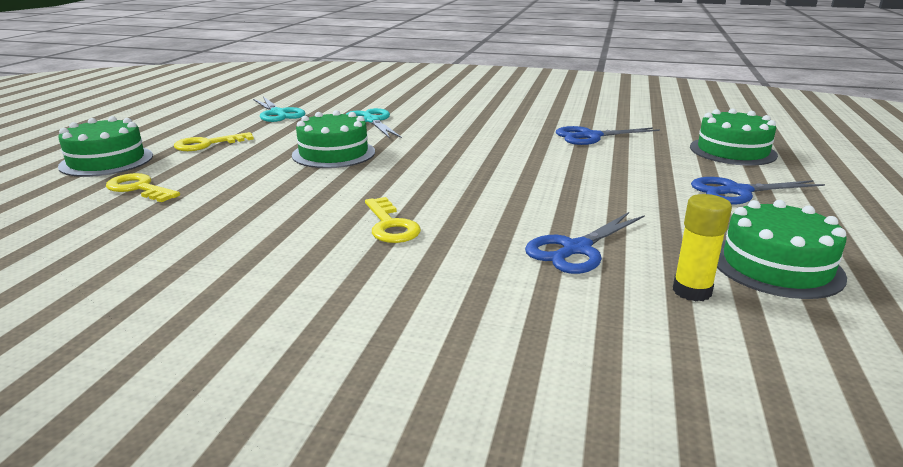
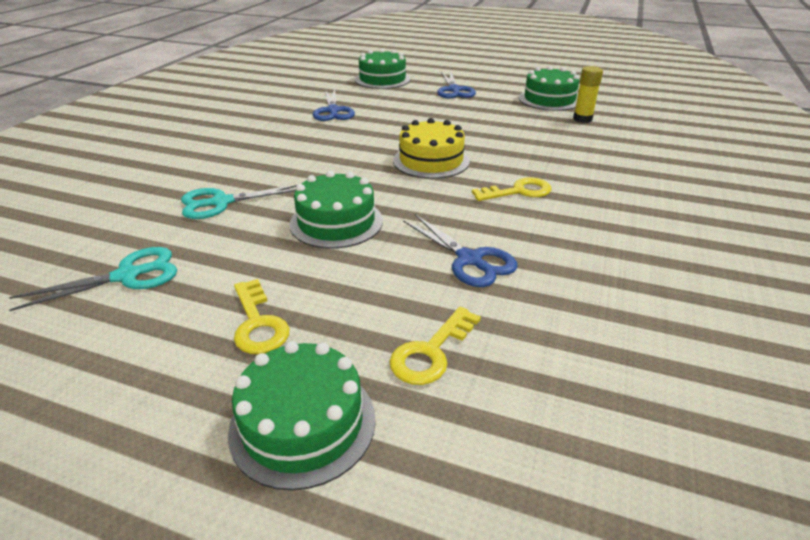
camera: 85 degrees left, 10 degrees up
(468, 182) = (431, 160): none -> yellow cake
(576, 249) = (543, 137): blue scissors -> blue scissors (469, 260)

